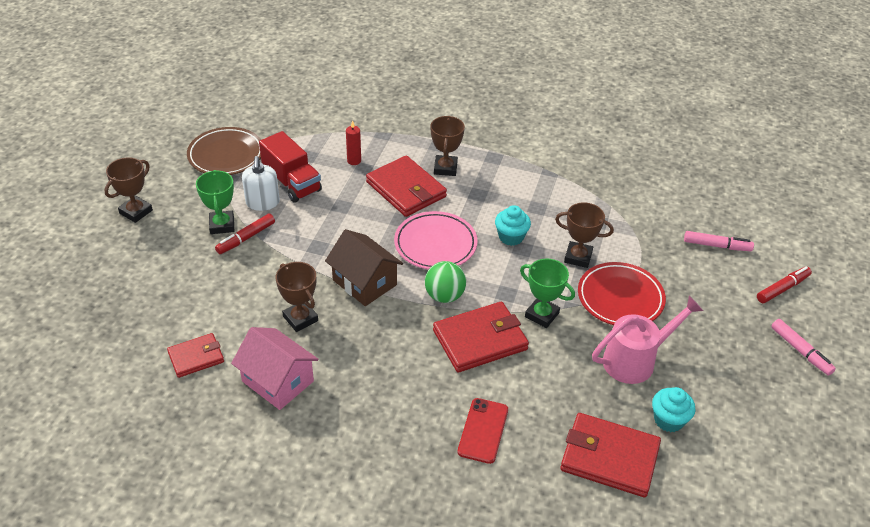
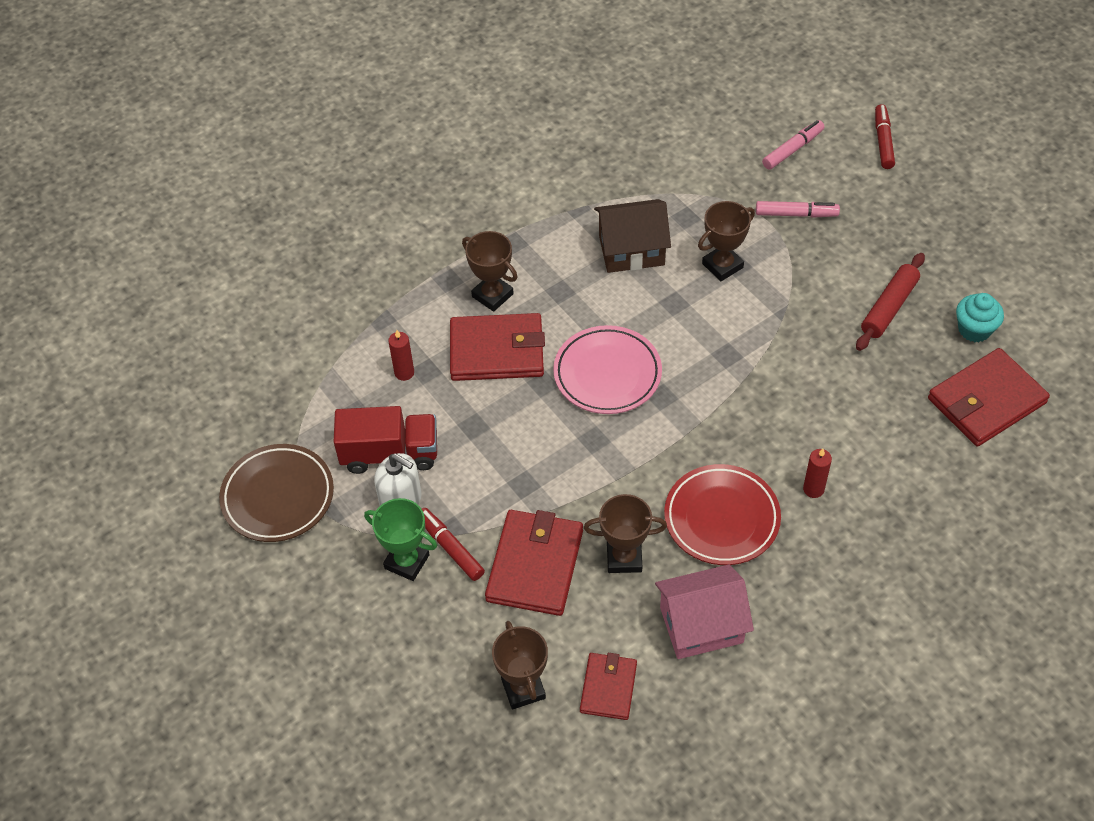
camera: 50 degrees left, 10 degrees up
(136, 212) = (304, 643): brown trophy -> brown trophy (523, 688)
(246, 238) = (450, 548): red marker -> red marker turned 150 degrees clockwise
(364, 282) = (614, 469): brown house -> brown house (631, 250)
(437, 390) = (813, 489): none -> red candle
(444, 296) = (690, 409): green ball -> none
(480, 340) = (773, 414): red wallet -> red wallet (535, 565)
(483, 430) = (890, 480): red phone -> none
(511, 237) = (649, 302): turquoise cupcake -> none
(542, 315) = (778, 344): green trophy -> none
(620, 298) = (803, 268): red plate -> red plate (721, 518)
(636, 360) = (889, 307): pink watering can -> red rolling pin
(800, 351) = (963, 182): pink marker -> pink marker (796, 214)

